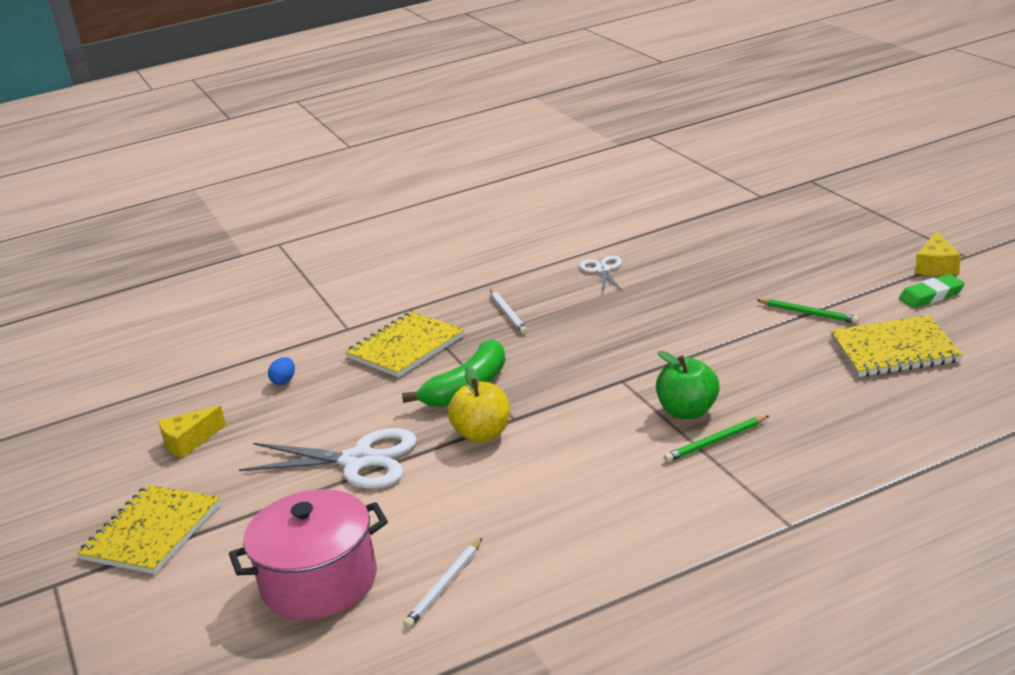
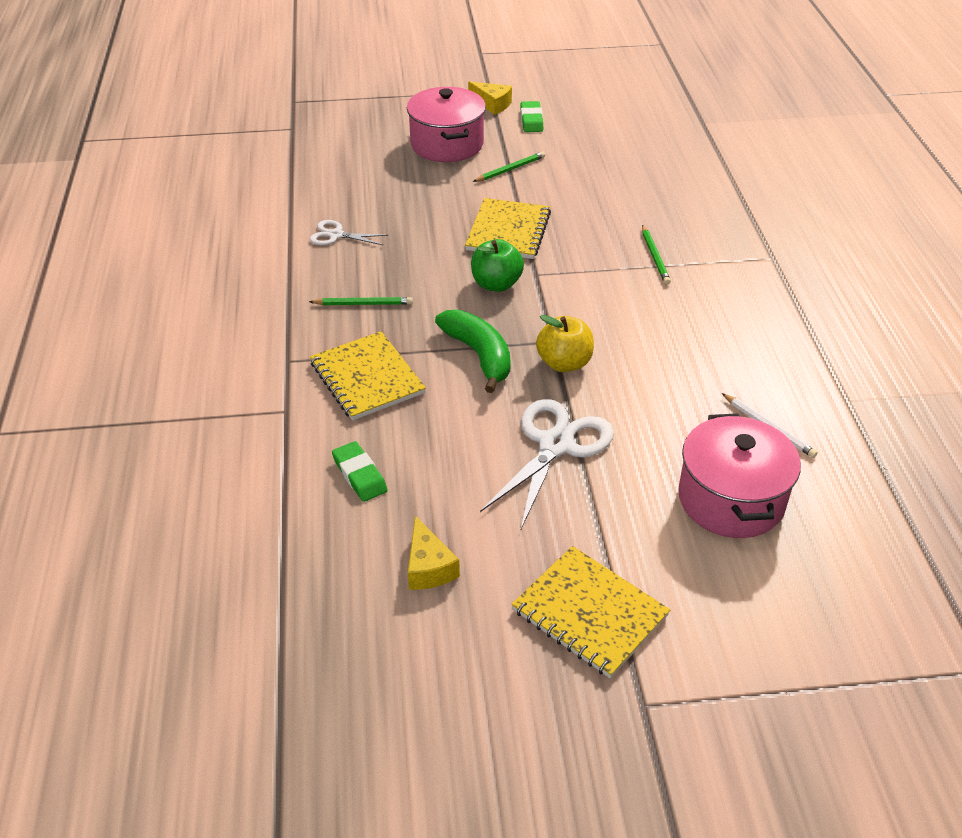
camera: 75 degrees left, 15 degrees up
(284, 381) = (359, 475): blue egg -> green eraser
(508, 313) = (363, 303): white pencil -> green pencil
(688, 411) = (606, 257): green apple -> green apple (496, 284)
(819, 268) = (447, 144): none -> pink pot
(894, 350) = (591, 156): yellow notebook -> yellow notebook (508, 231)

